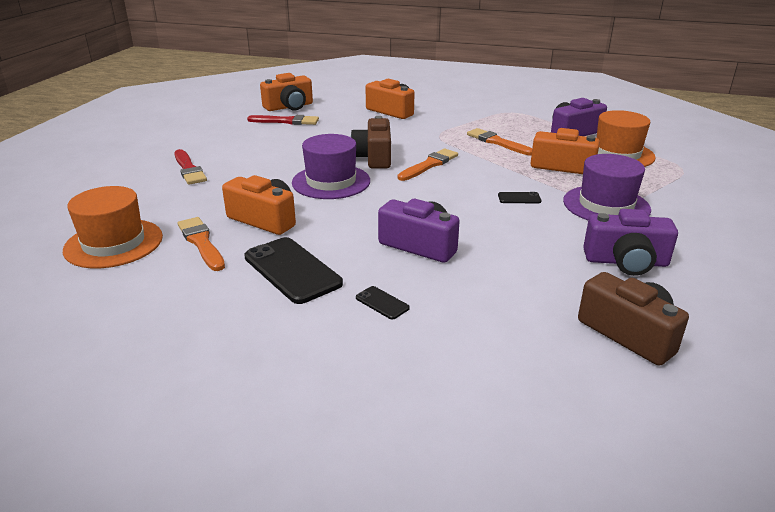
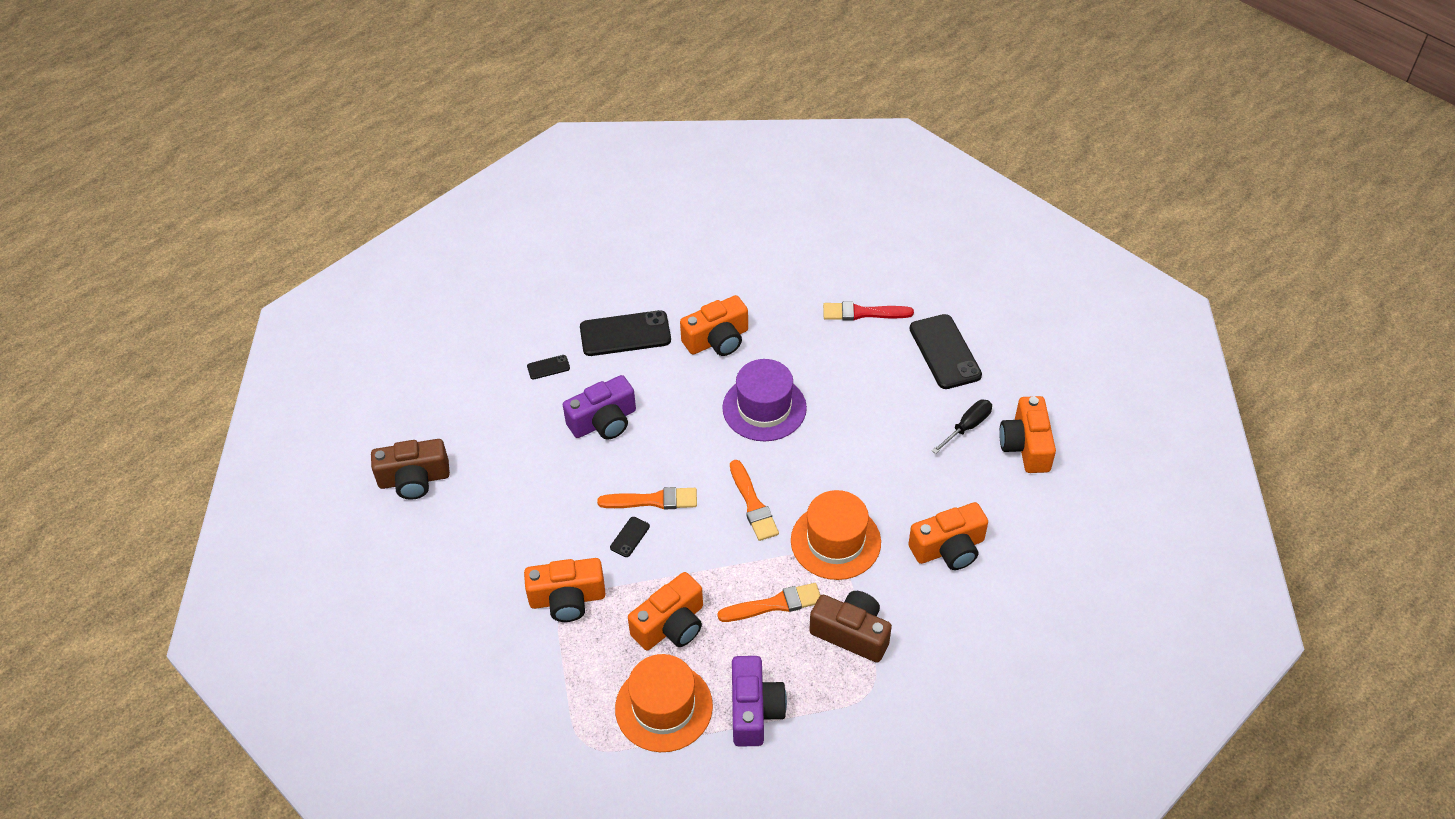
camera: 120 degrees right, 20 degrees up
(114, 243) = (738, 247): orange hat -> orange hat (835, 541)
(201, 242) = (704, 294): orange brush -> orange brush (653, 500)
(217, 137) = (945, 352): none -> black phone
(286, 121) = (967, 426): red brush -> black screwdriver
(374, 157) = (803, 465): brown camera -> brown camera (851, 633)
(606, 205) = (567, 599): purple hat -> orange camera
(626, 262) = (480, 541): purple camera -> none

